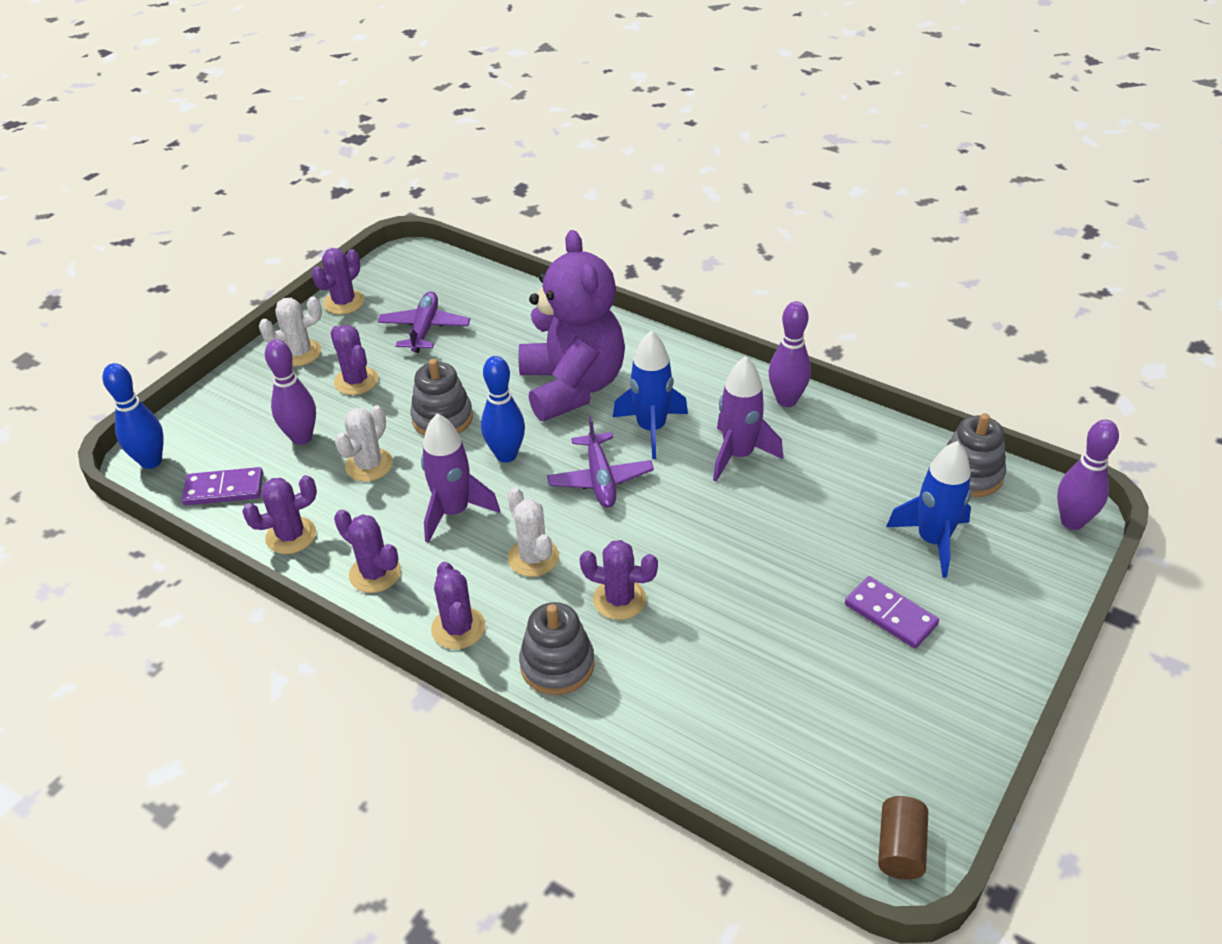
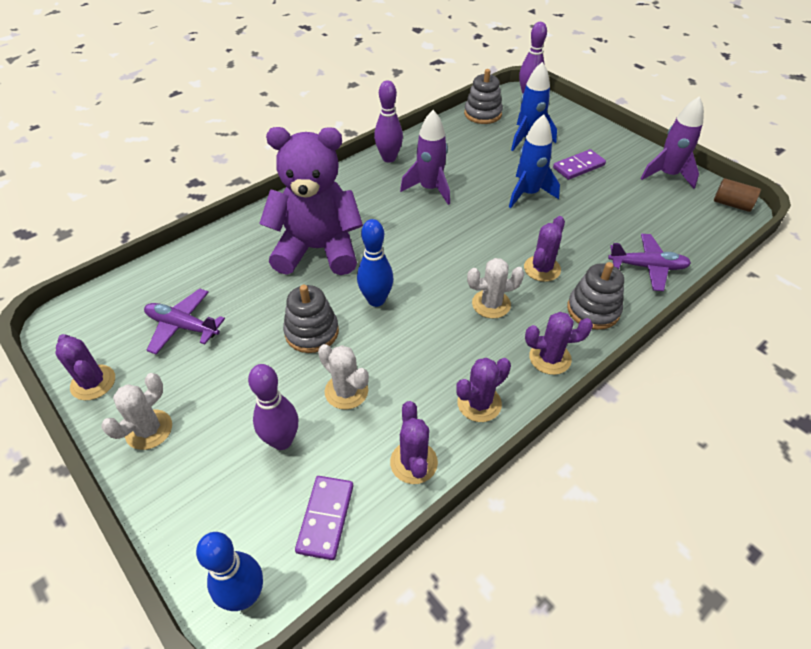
camera: 75 degrees left, 5 degrees up
(300, 353) = (149, 430): white cactus -> white cactus turned 45 degrees clockwise
(356, 381) = (224, 387): purple cactus -> none
(454, 512) = (427, 342): purple rocket -> purple rocket (667, 175)
(600, 479) = (424, 255): purple plane -> purple plane (647, 267)
(651, 429) = (385, 220): blue rocket -> blue rocket (528, 194)

